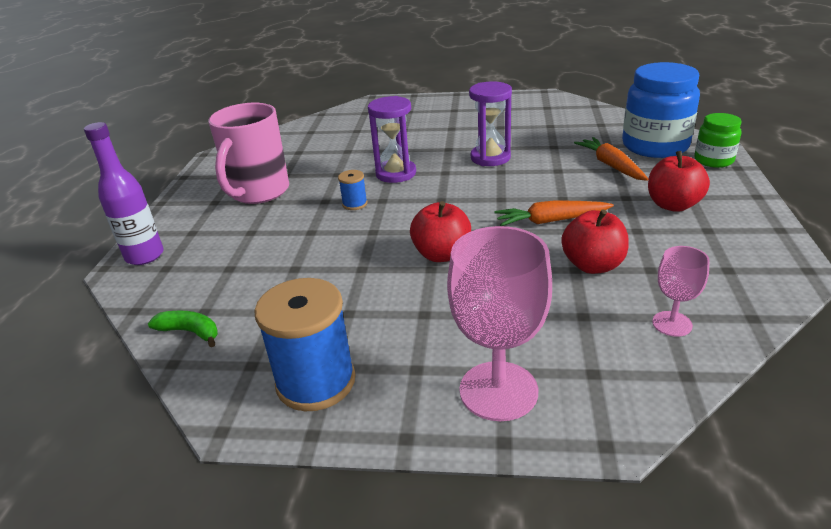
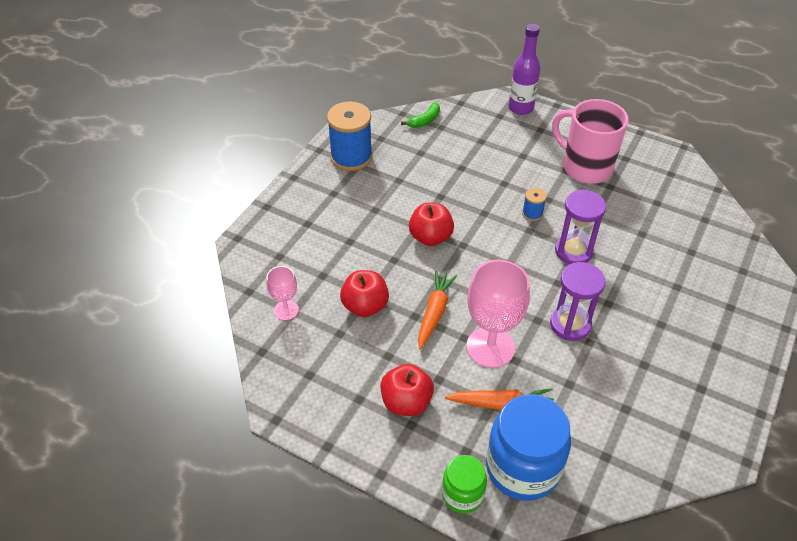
camera: 110 degrees right, 15 degrees up
(498, 391) = (296, 216): pink goblet -> pink goblet (490, 347)

